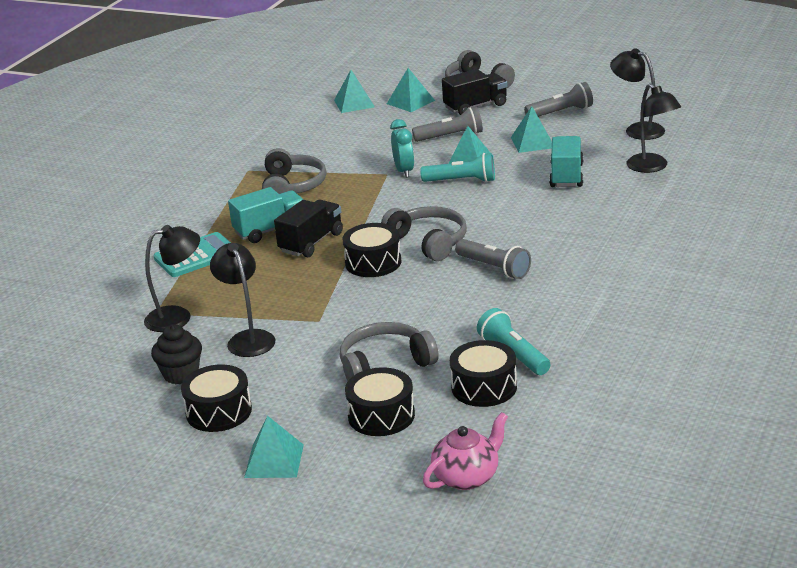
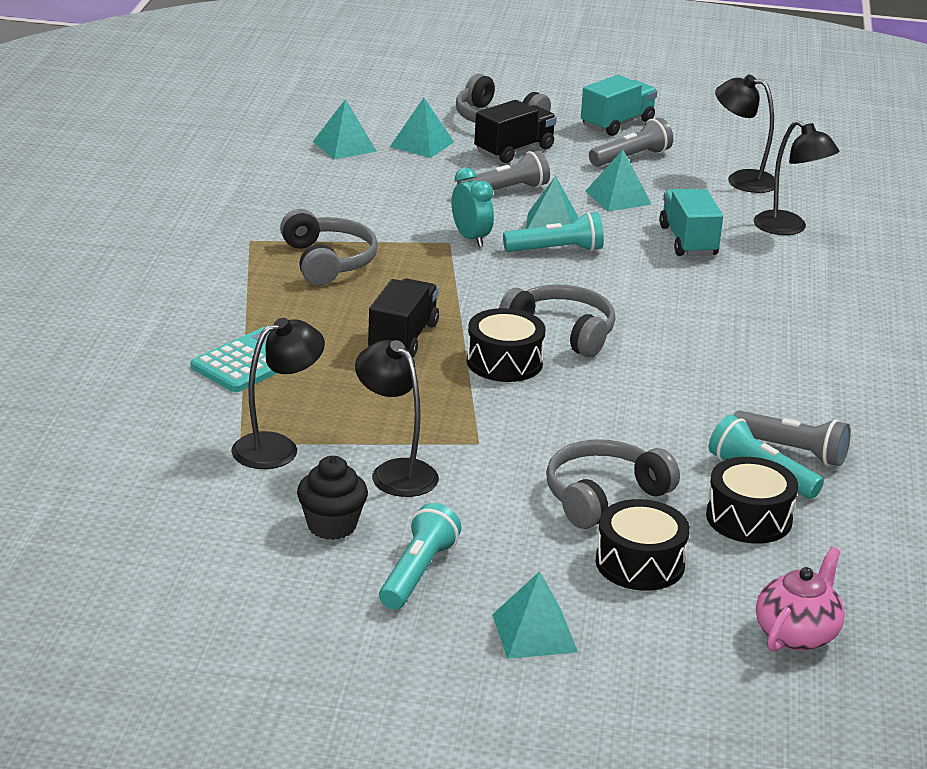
camera: 20 degrees left, 0 degrees up
(219, 412) = (417, 573): black drum -> turquoise flashlight
(270, 230) = (334, 322): turquoise truck -> turquoise truck (617, 124)
(494, 268) = (668, 364): grey flashlight -> grey flashlight (792, 451)

